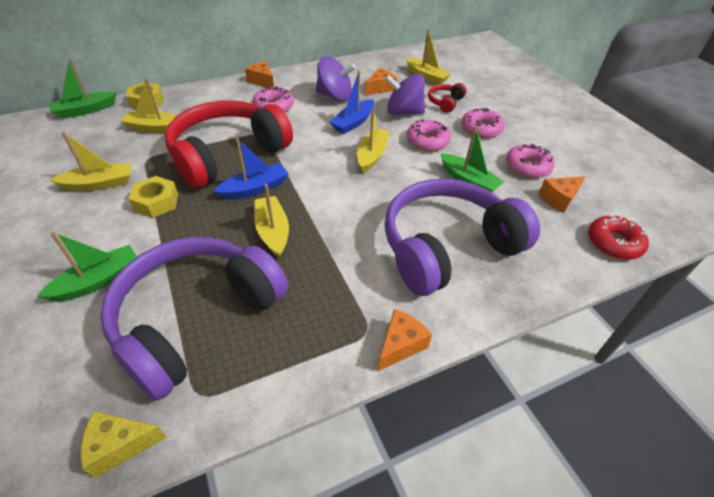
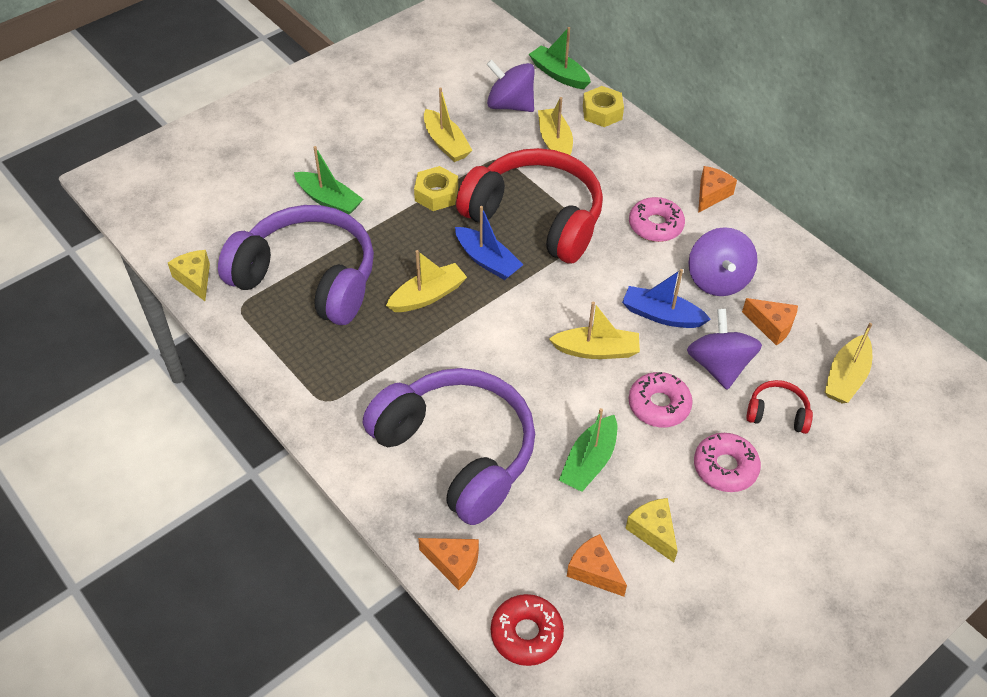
camera: 75 degrees right, 5 degrees up
(92, 140) = (510, 105): none -> purple spinning top
(400, 345) = (317, 429): orange cheese -> orange cheese (454, 564)
(527, 167) = (653, 532): pink donut -> yellow cheese

